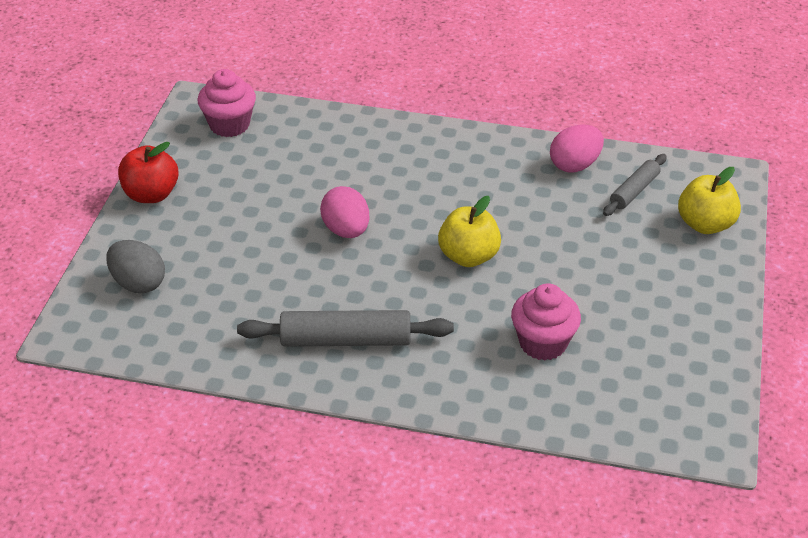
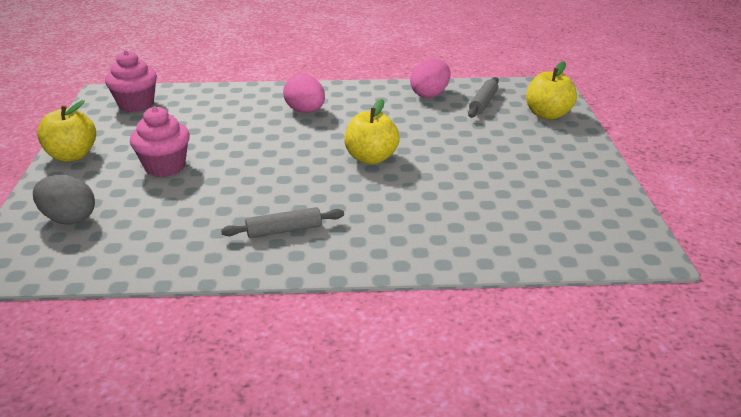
camera: 15 degrees left, 10 degrees down
(151, 194) = (72, 155): red apple -> yellow apple
(346, 230) = (258, 156): pink egg -> pink egg (305, 111)
(346, 340) = (284, 230): grey rolling pin -> grey rolling pin, size x0.60
(543, 343) = (462, 205): pink cupcake -> pink cupcake (165, 166)

